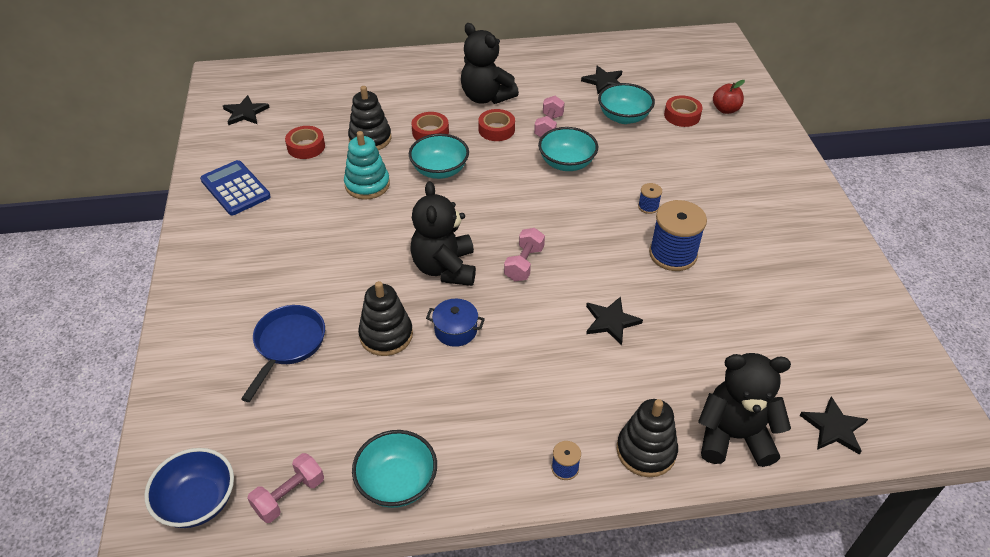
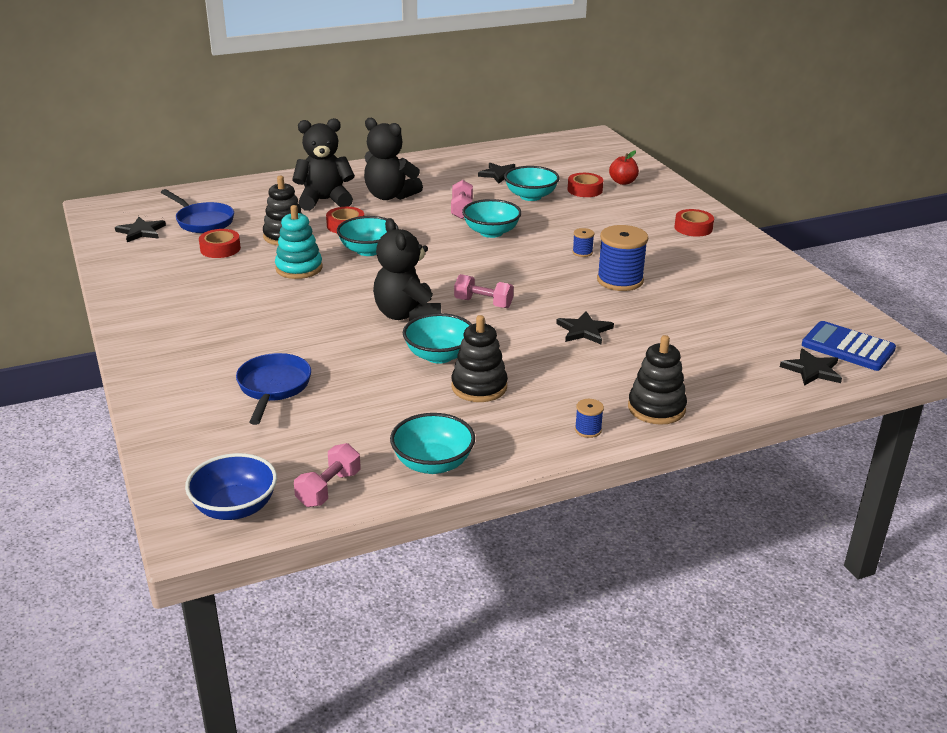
camera: 15 degrees left, 15 degrees down
(235, 188) = (159, 286): blue calculator -> blue calculator (848, 347)
(303, 107) = (202, 221): none -> blue pan
(386, 335) = (371, 368): black stacking toy -> black stacking toy (479, 387)
(456, 330) = (439, 355): blue pot -> turquoise bowl
(496, 129) = (411, 217): red tape -> red tape (693, 228)
(524, 263) = (483, 303): pink dumbbell -> pink dumbbell turned 75 degrees counterclockwise
(733, 436) = (729, 388): black teddy bear -> black teddy bear (324, 200)

